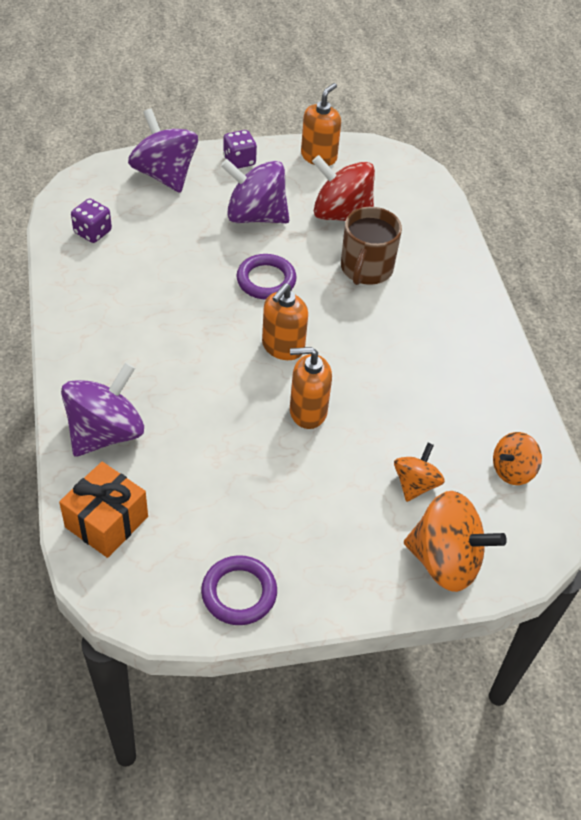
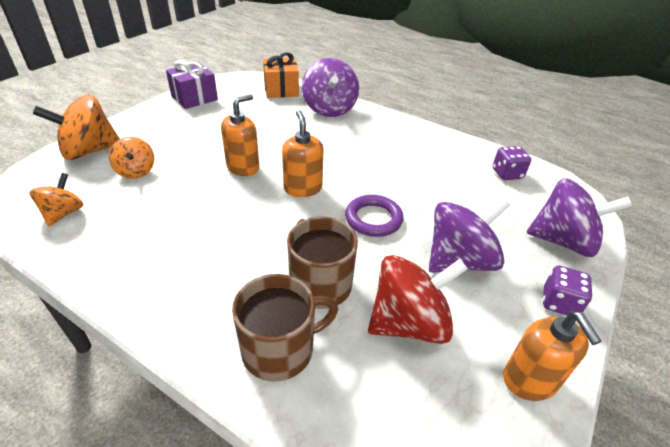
camera: 135 degrees right, 10 degrees down
(239, 593) = (194, 98): purple ring -> purple gift
(430, 254) = (280, 349): none -> brown mug

